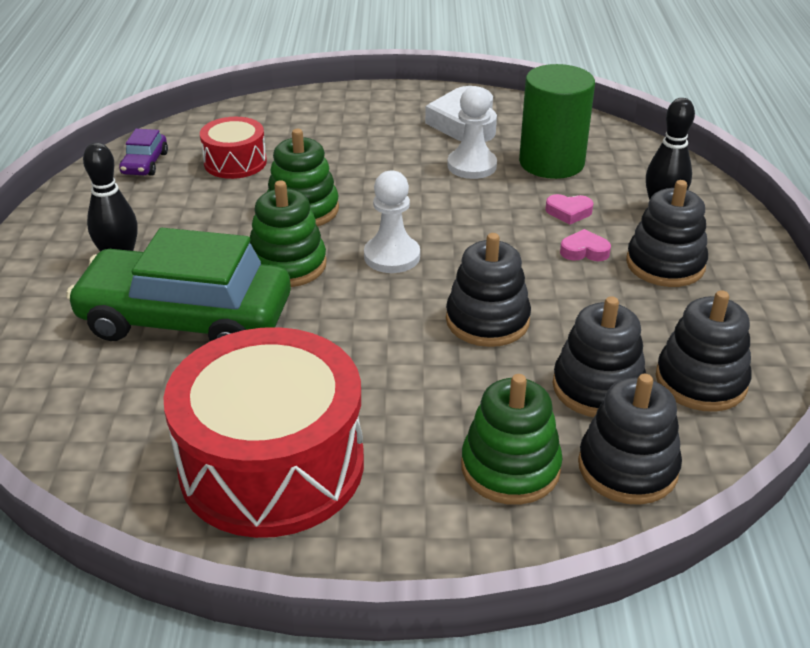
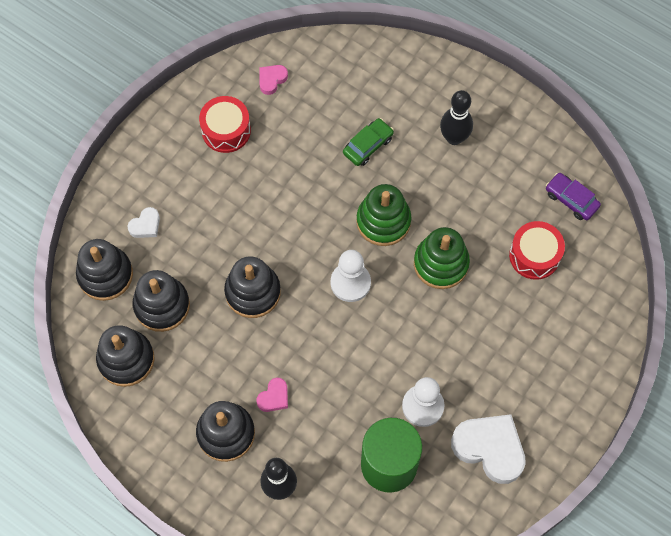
camera: 125 degrees right, 30 degrees up
(186, 319) = (368, 145): green car -> green car, size x0.41
(272, 465) = (226, 130): red drum -> red drum, size x0.50
(510, 468) = (145, 225): green stacking toy -> white heart
(568, 212) = (321, 423): pink heart -> pink heart (272, 80)

